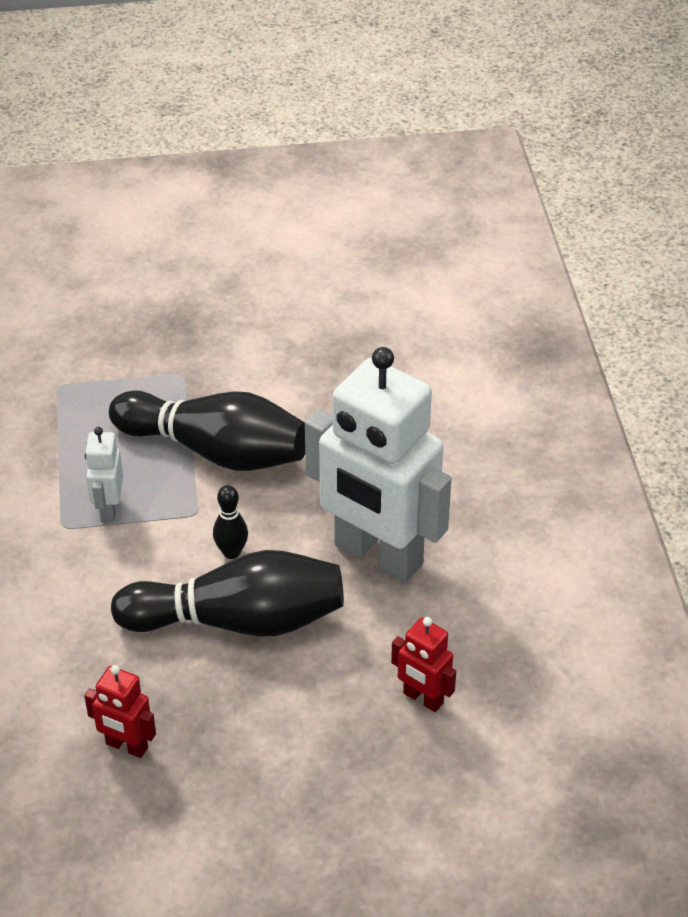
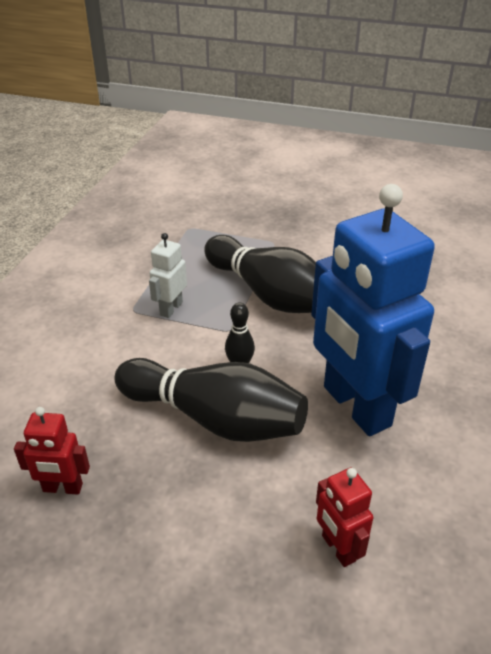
camera: 25 degrees right, 5 degrees down
(126, 746) = (62, 488): red robot -> red robot turned 45 degrees counterclockwise
(377, 556) = (355, 406): white robot -> blue robot

